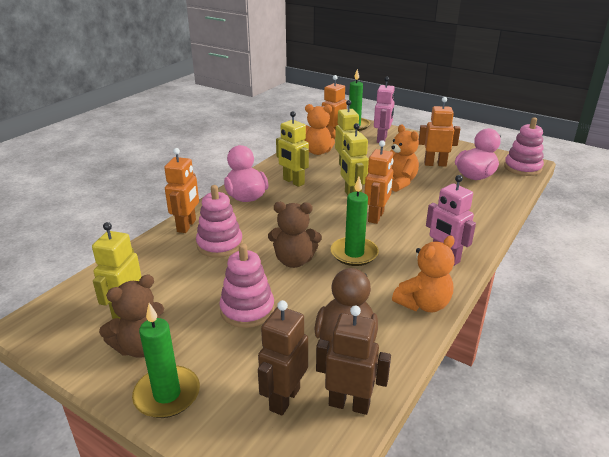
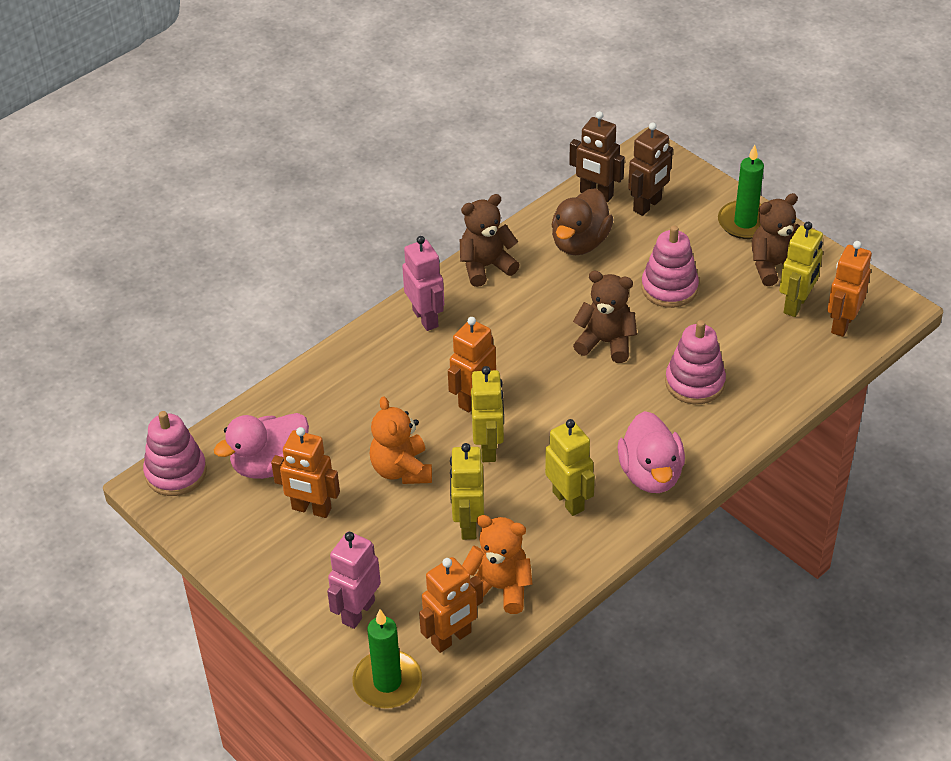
camera: 165 degrees left, 15 degrees up
(187, 226) = (739, 425): orange robot -> orange robot (842, 324)
(354, 253) = (530, 341): green candle -> none
(423, 304) = (486, 266): orange teddy bear -> brown teddy bear

